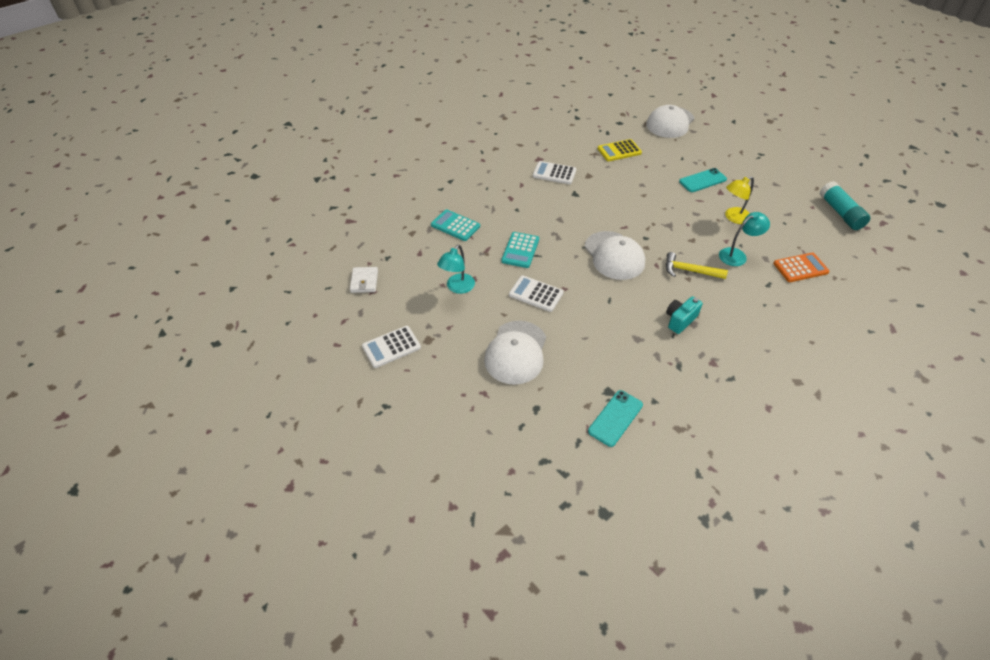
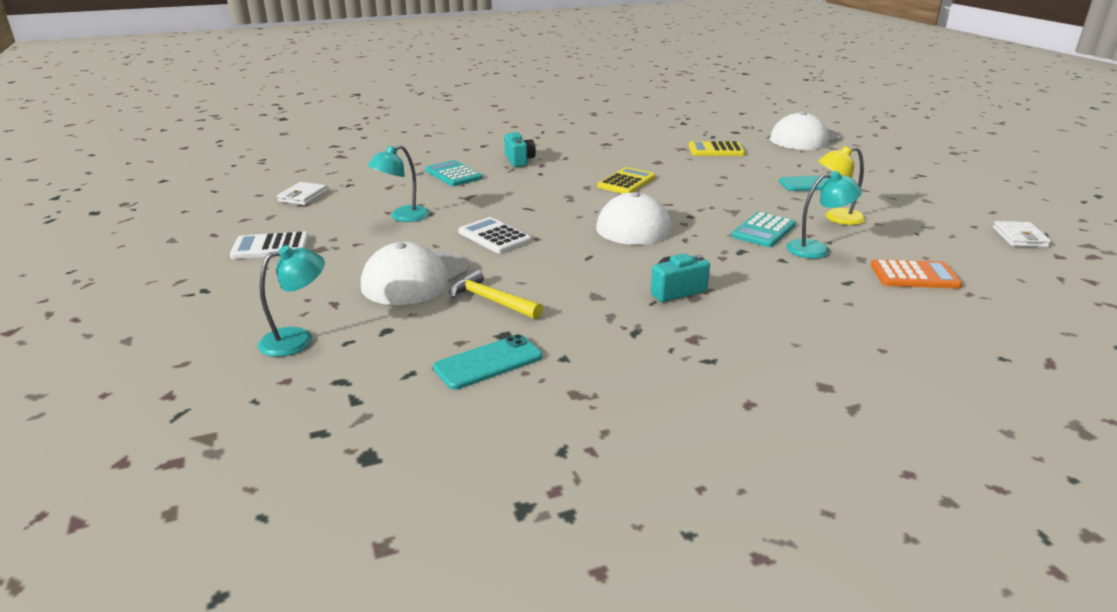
camera: 20 degrees right, 20 degrees down
(488, 433) = (297, 339): none -> turquoise lamp
(491, 196) = (519, 160): none -> turquoise camera
(520, 250) = (511, 202): turquoise calculator -> turquoise calculator (763, 230)
(554, 173) = (615, 155): white calculator -> none
(582, 207) = (626, 182): none -> yellow calculator
(689, 270) = (730, 251): yellow hammer -> yellow hammer (490, 300)
(840, 213) = (1019, 237): turquoise glue stick -> white wallet

